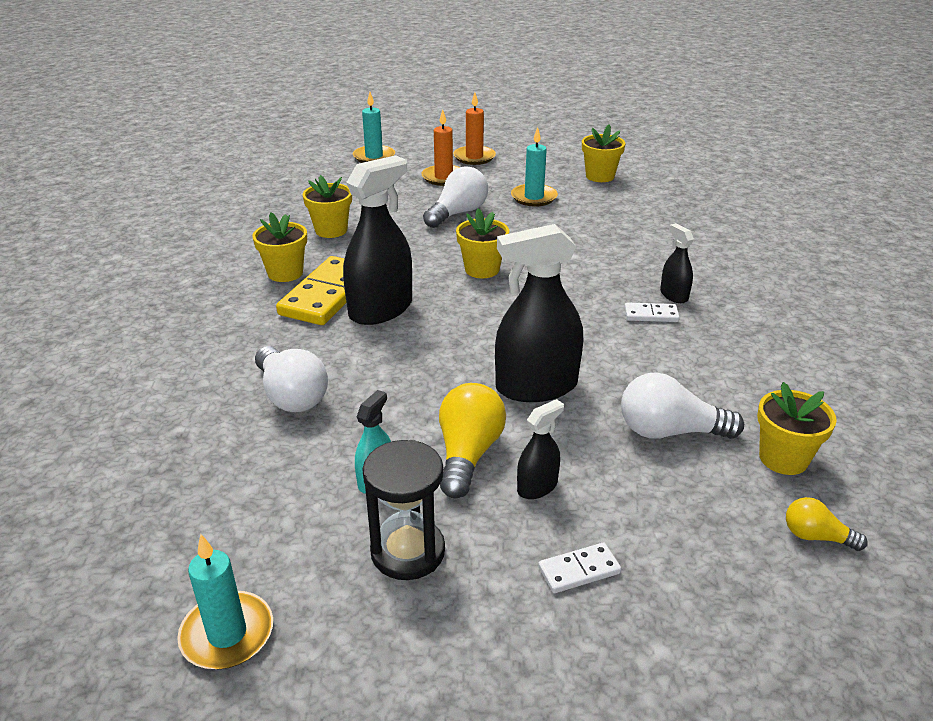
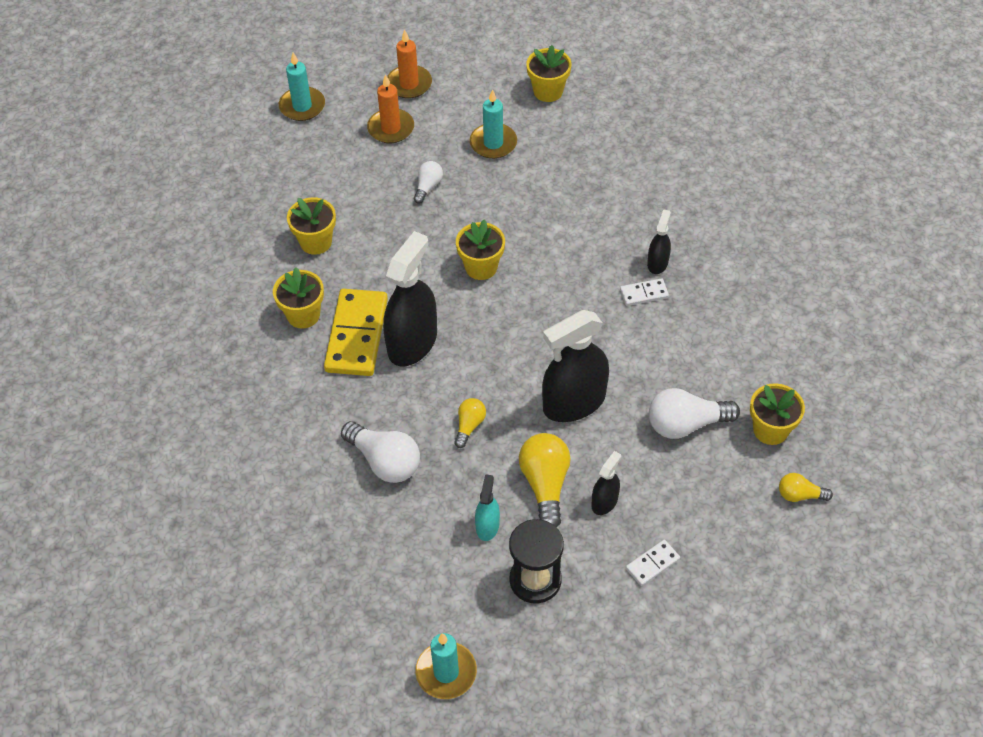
camera: 15 degrees left, 20 degrees up
(404, 384) = (469, 426): none -> yellow light bulb
(458, 213) = (428, 186): white light bulb -> white light bulb, size x0.56
(674, 295) = (657, 263): black spray bottle -> black spray bottle turned 60 degrees clockwise

